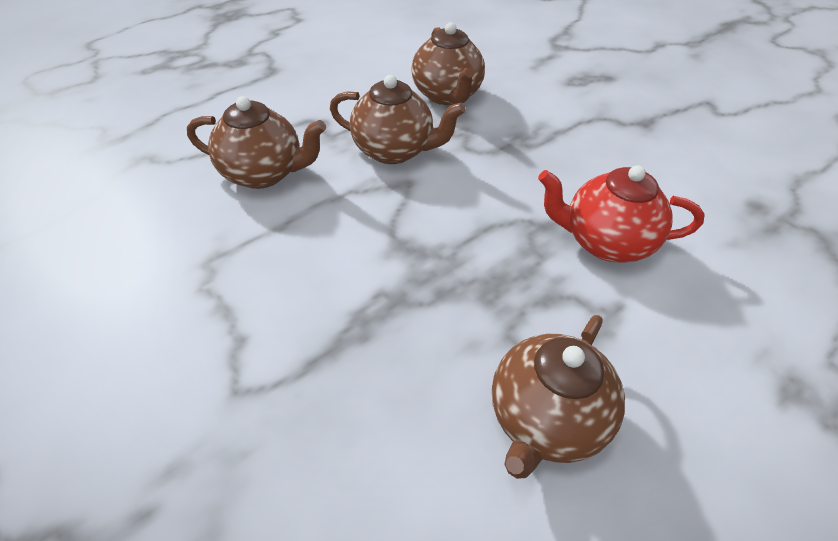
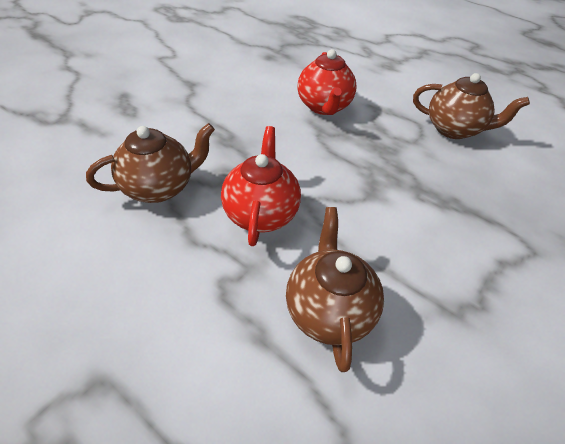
camera: 105 degrees left, 0 degrees up
(394, 151) = (261, 213): brown teapot -> red teapot

